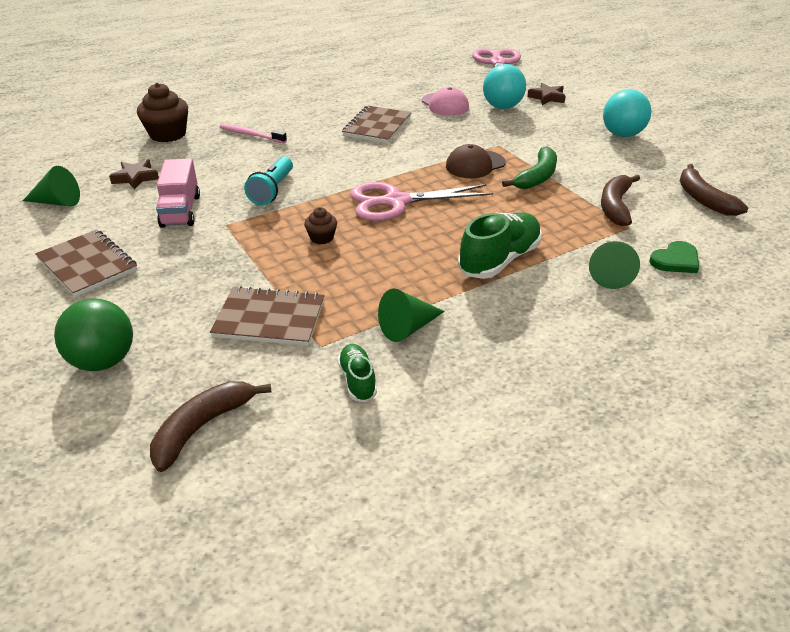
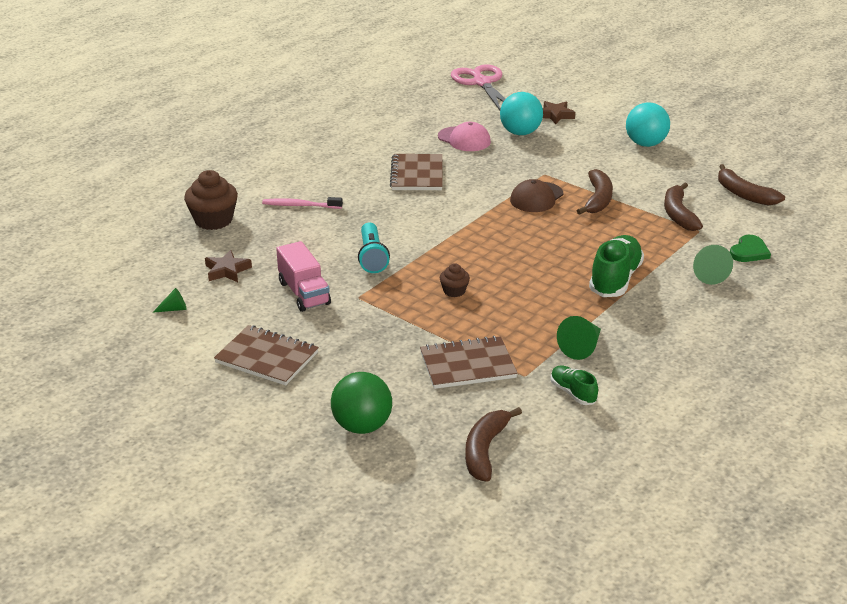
camera: 20 degrees left, 5 degrees down
(57, 202) = (174, 309): green cone -> green cone, size x0.58
(396, 202) = (493, 246): pink scissors -> none
(537, 177) = (598, 199): green banana -> brown banana

